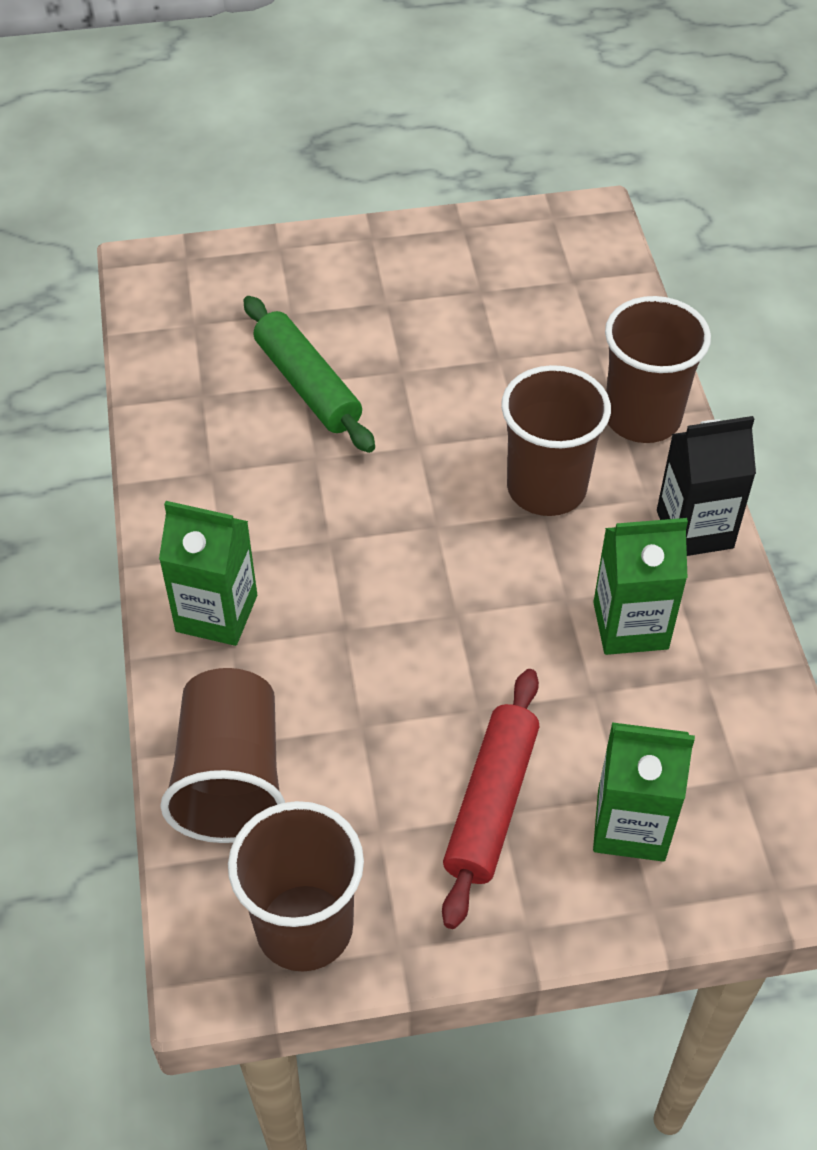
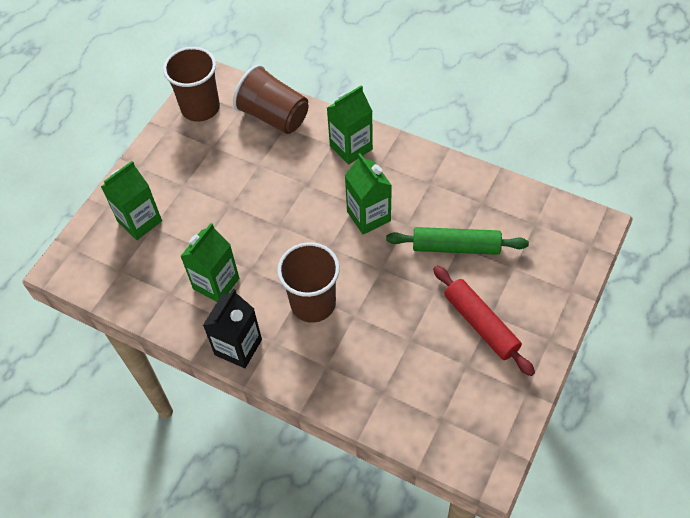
camera: 130 degrees right, 5 degrees up
(339, 510) = (368, 216): none -> green carton
(491, 804) = (190, 184): red rolling pin -> red rolling pin (480, 324)
(642, 417) = (319, 377): brown cup -> none

